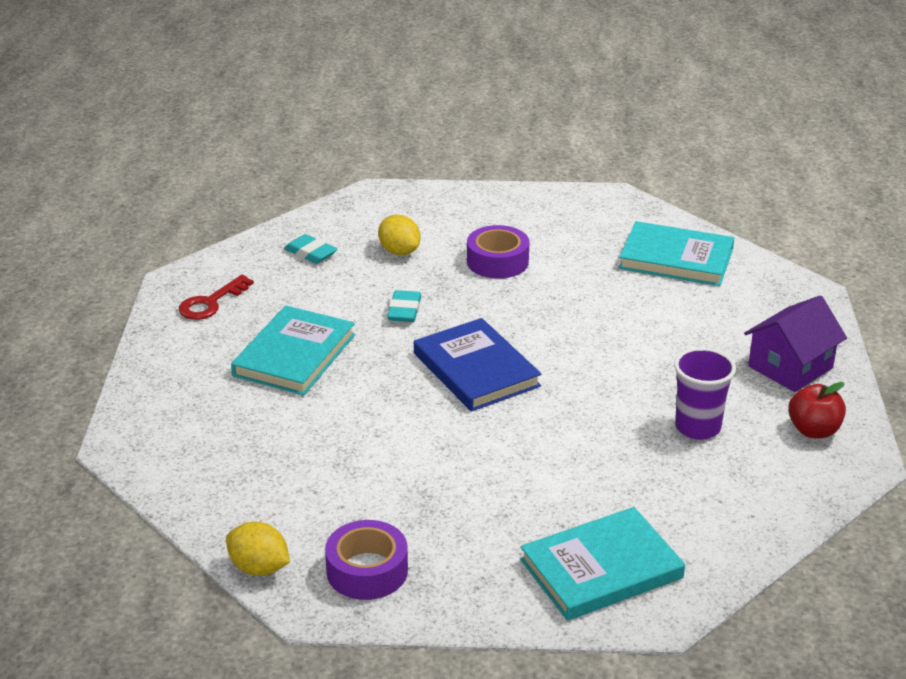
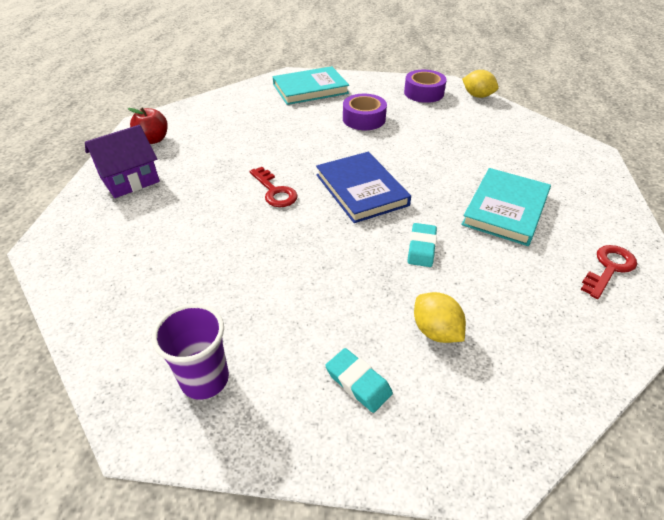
camera: 175 degrees left, 10 degrees up
(310, 253) = (537, 335): turquoise eraser -> turquoise eraser (358, 382)
(497, 261) = (327, 307): purple tape -> purple tape (364, 119)
(589, 362) = (274, 191): none -> red key
(676, 259) = (138, 298): turquoise book -> none
(697, 427) = (223, 145): purple cup -> purple cup (205, 379)

